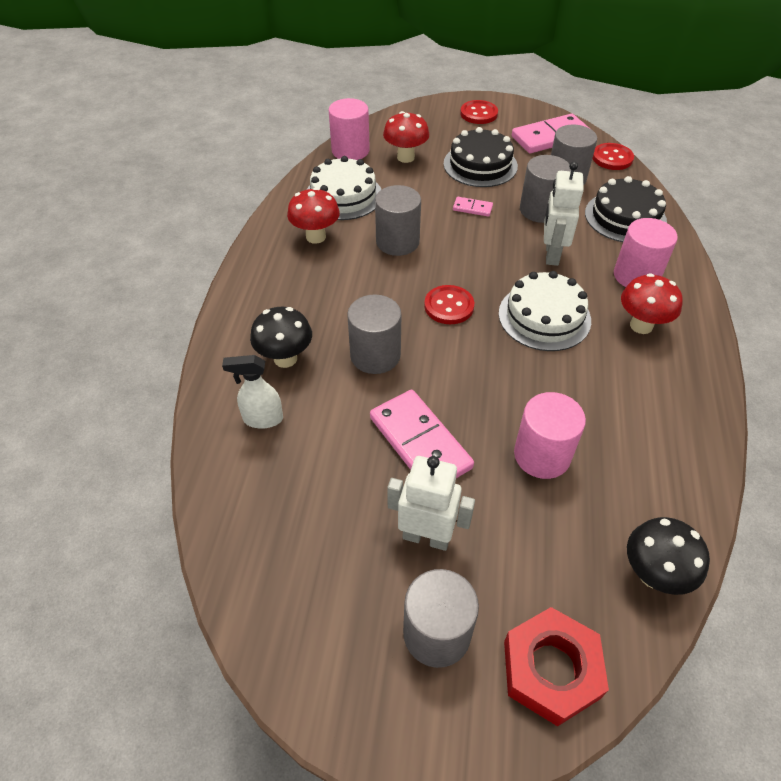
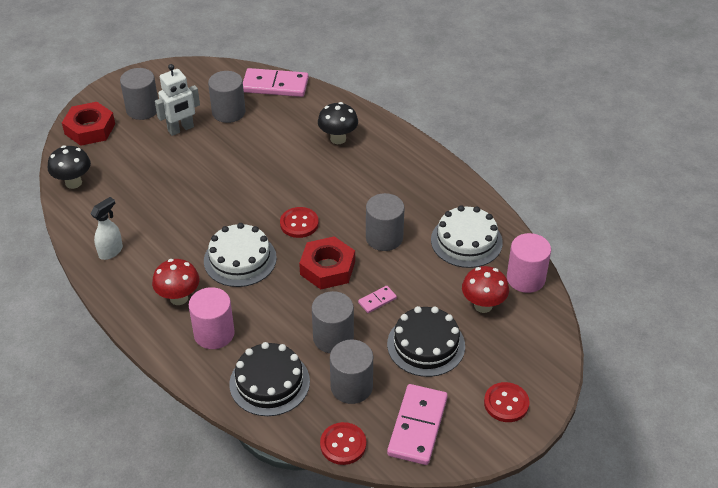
camera: 130 degrees right, 5 degrees down
(262, 419) = (307, 113): white spray bottle -> white spray bottle (111, 251)
(316, 237) = (432, 203): red mushroom -> none
(375, 355) = (299, 172): grey cylinder -> grey cylinder (228, 112)
(419, 442) = (226, 155): pink domino -> pink domino (275, 85)
(477, 254) = (327, 268): none -> red nut
(542, 455) = (165, 191): pink cylinder -> none
(551, 254) = (283, 306): white robot -> none

